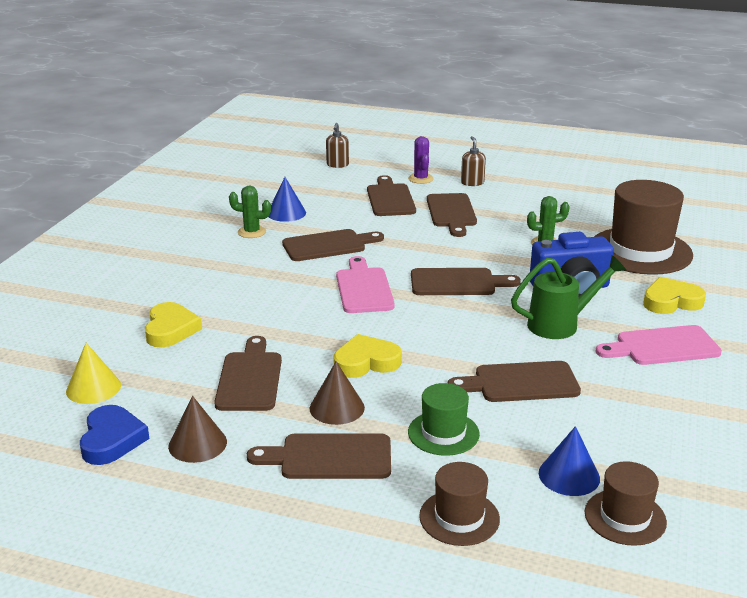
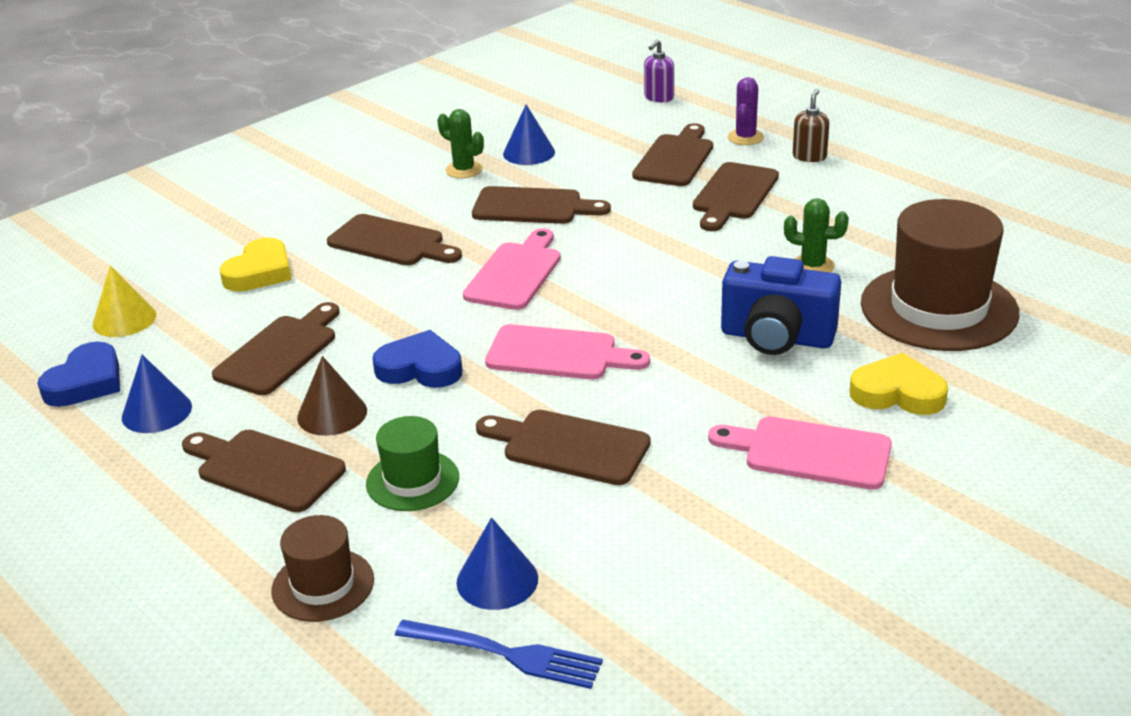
camera: 30 degrees right, 5 degrees up
(197, 444) = (156, 412): brown cone -> blue cone
(337, 165) = (659, 98): brown soap dispenser -> purple soap dispenser
(366, 362) = (420, 368): yellow heart -> blue heart
(449, 330) = (558, 354): none -> pink cutting board
(457, 283) = (636, 294): brown cutting board -> brown cutting board (391, 242)
(561, 324) = (707, 384): green watering can -> none
(625, 517) = (505, 654): brown hat -> blue fork

